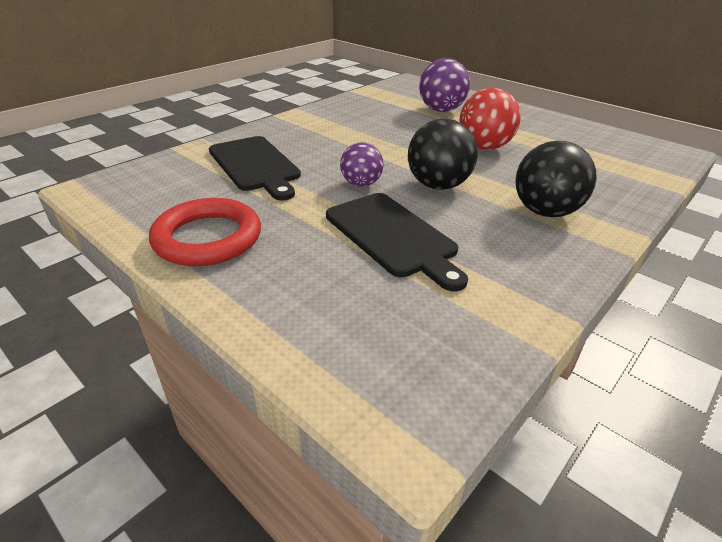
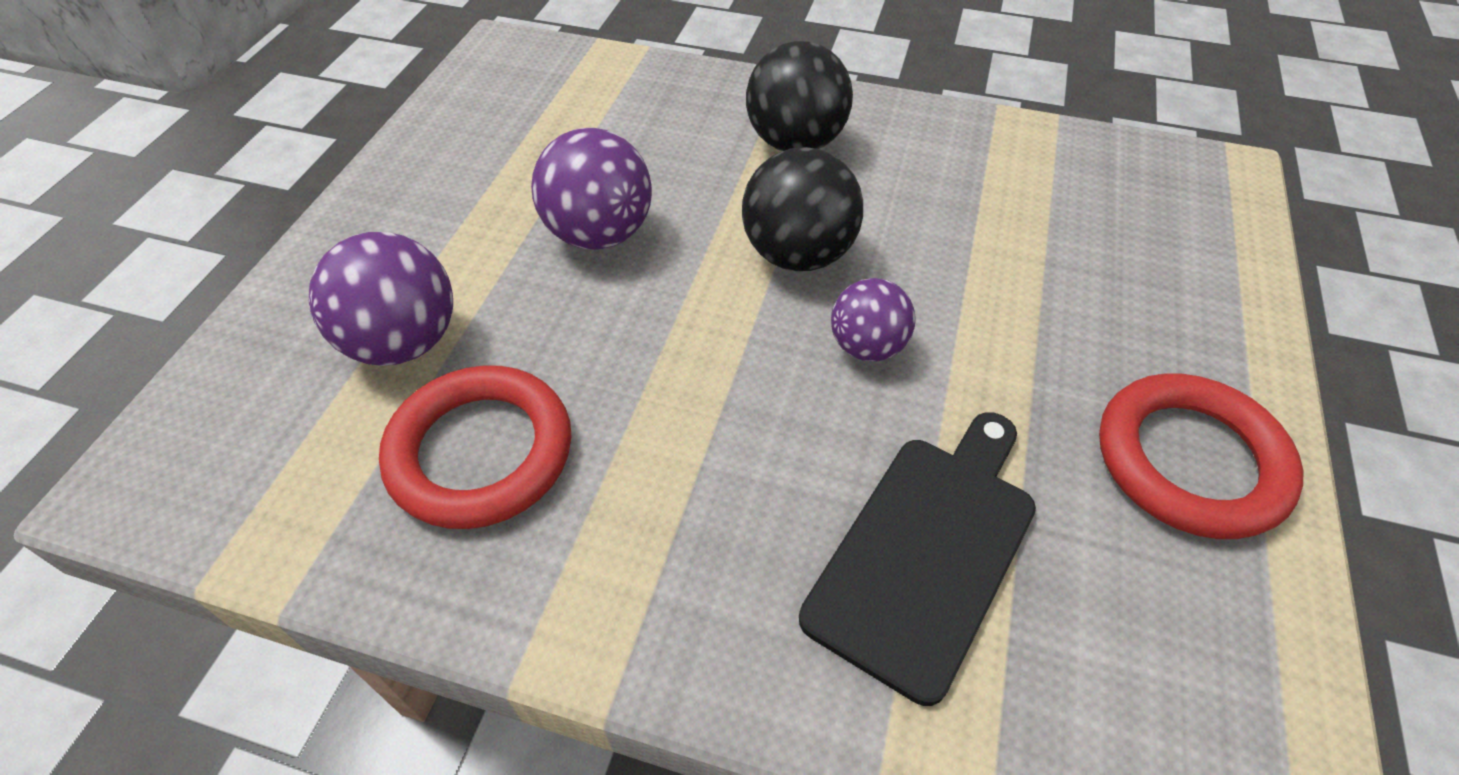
camera: 115 degrees left, 15 degrees up
(379, 113) = (481, 452): none -> red ring
(393, 236) = (982, 260): black cutting board -> none
(484, 147) = (599, 234): red ball -> purple ball

